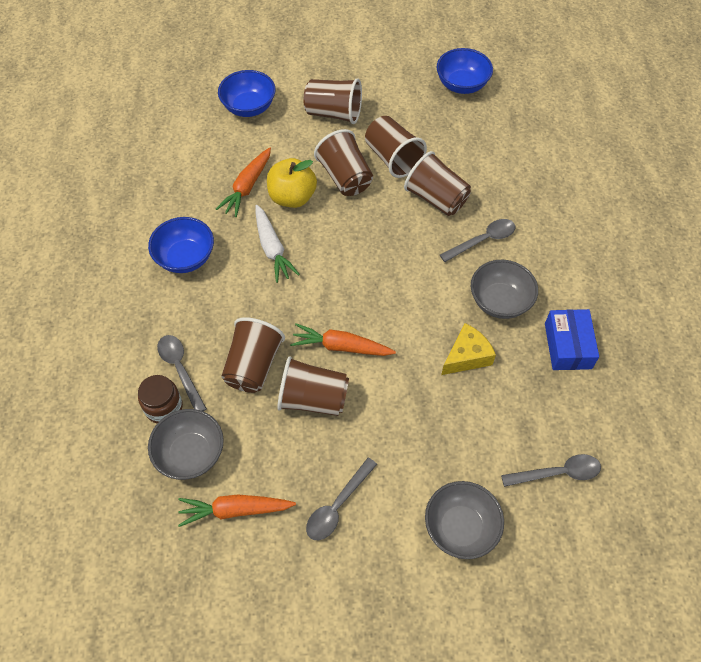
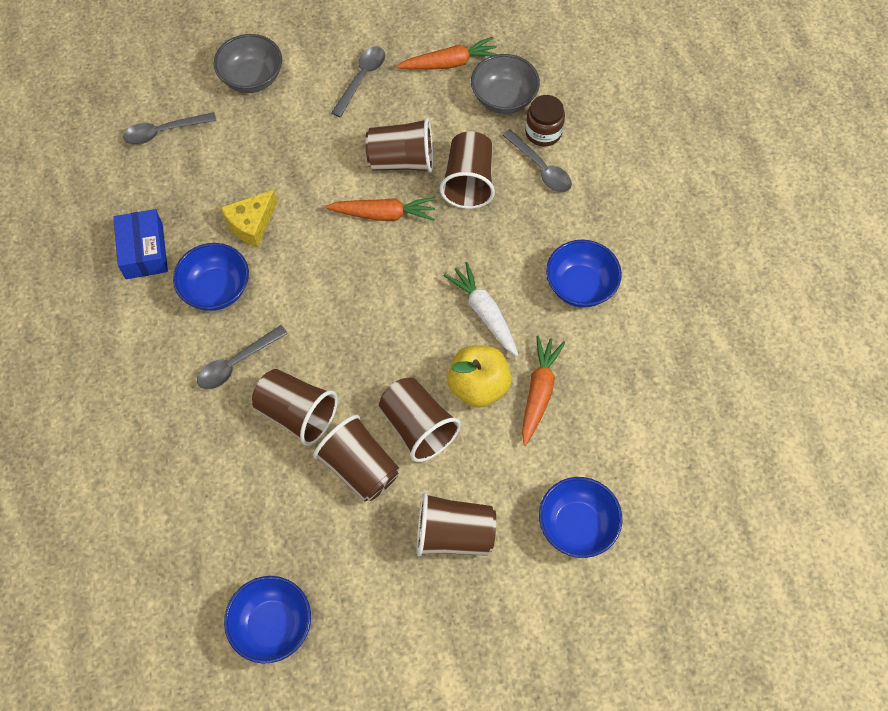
camera: 170 degrees right, 5 degrees up
(500, 301) = (216, 289): grey bowl -> blue bowl

